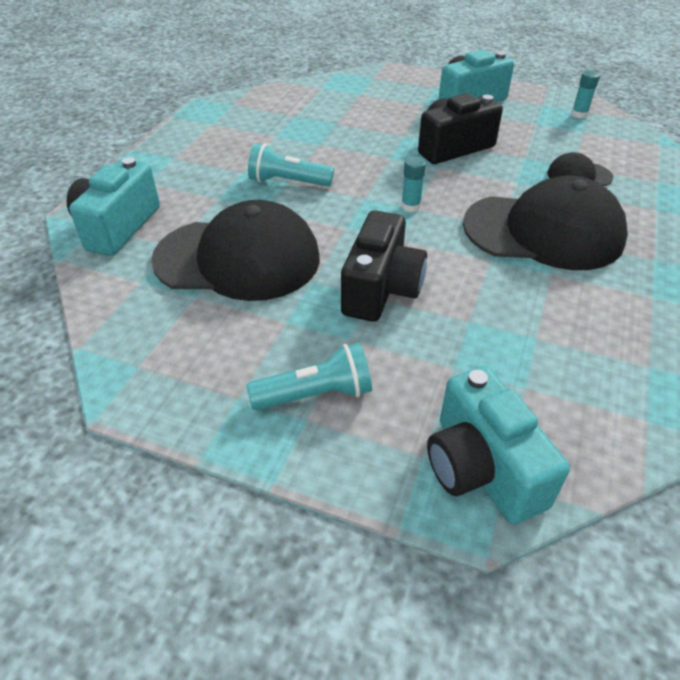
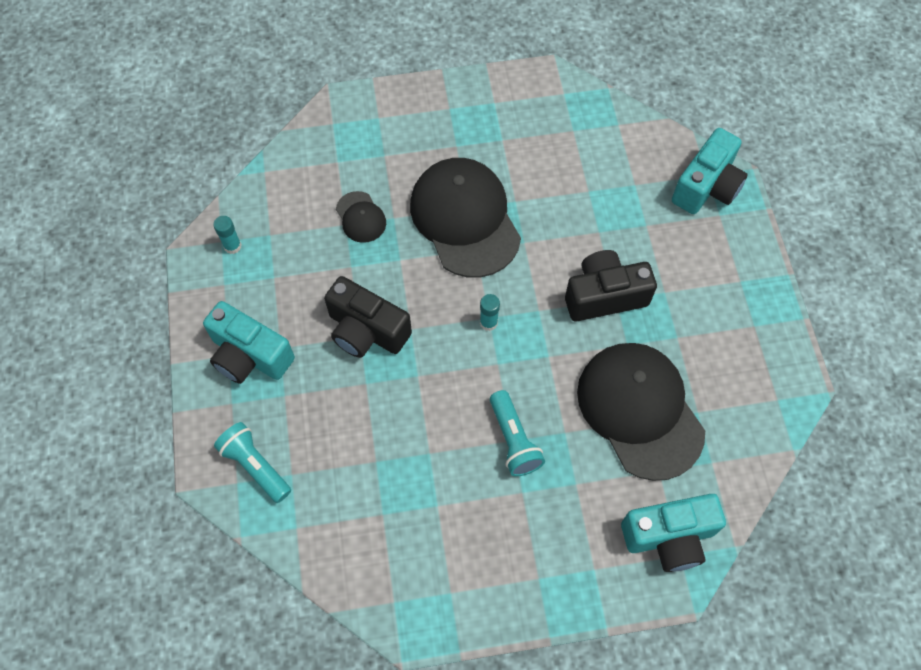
camera: 120 degrees left, 20 degrees up
(315, 394) = (720, 286): turquoise flashlight -> turquoise flashlight (256, 466)

